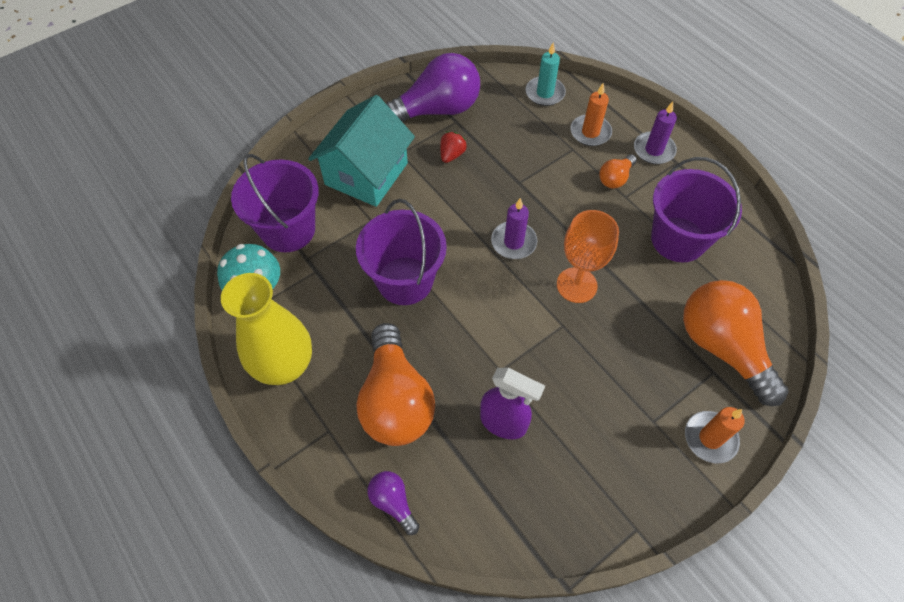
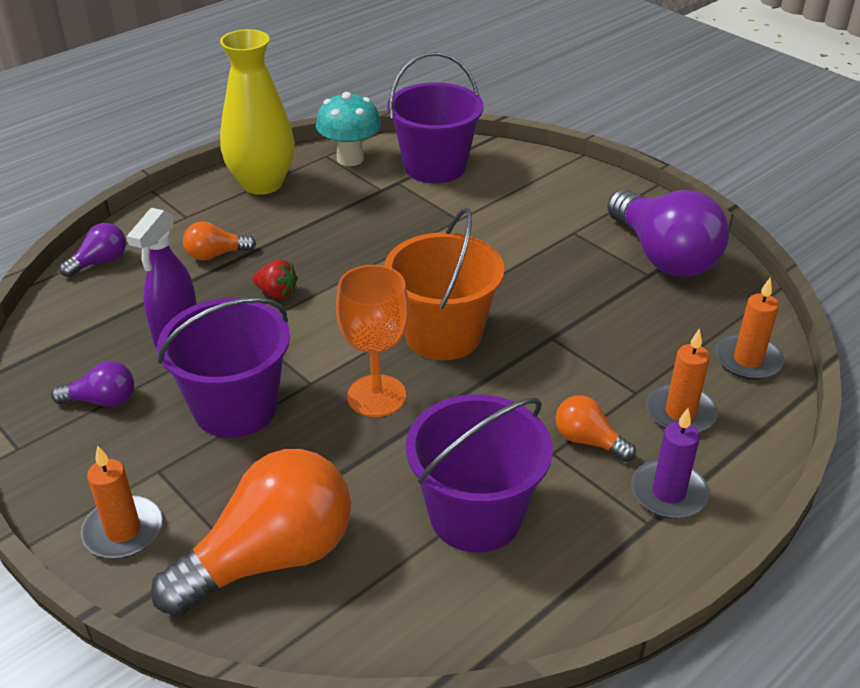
camera: 85 degrees right, 20 degrees down
(366, 174) = (531, 210): turquoise house -> none
(395, 400) = (216, 255): orange light bulb -> orange light bulb, size x0.46
(405, 280) = (373, 250): purple bucket -> purple bucket (235, 408)
(452, 155) = (584, 274): red strawberry -> red strawberry (277, 293)
(513, 242) = (443, 335): purple candle -> orange bucket
(545, 93) = (747, 360): turquoise candle -> orange candle
(583, 472) = (102, 400): none -> purple light bulb

